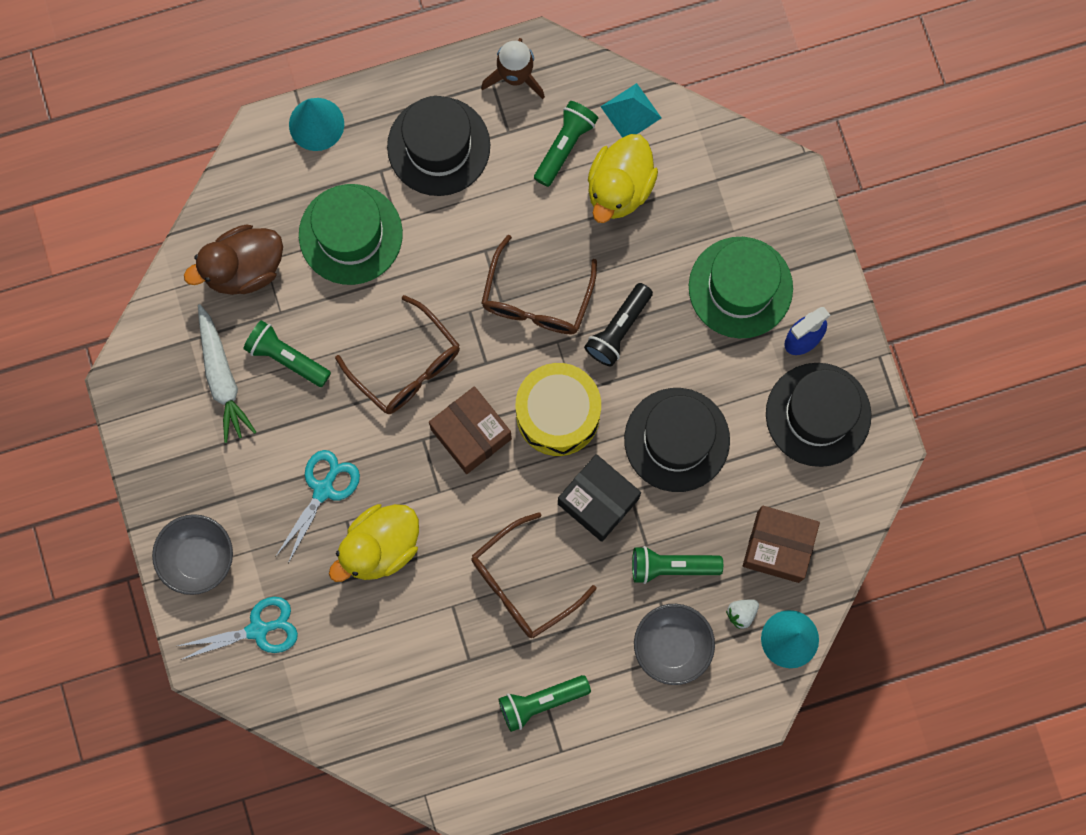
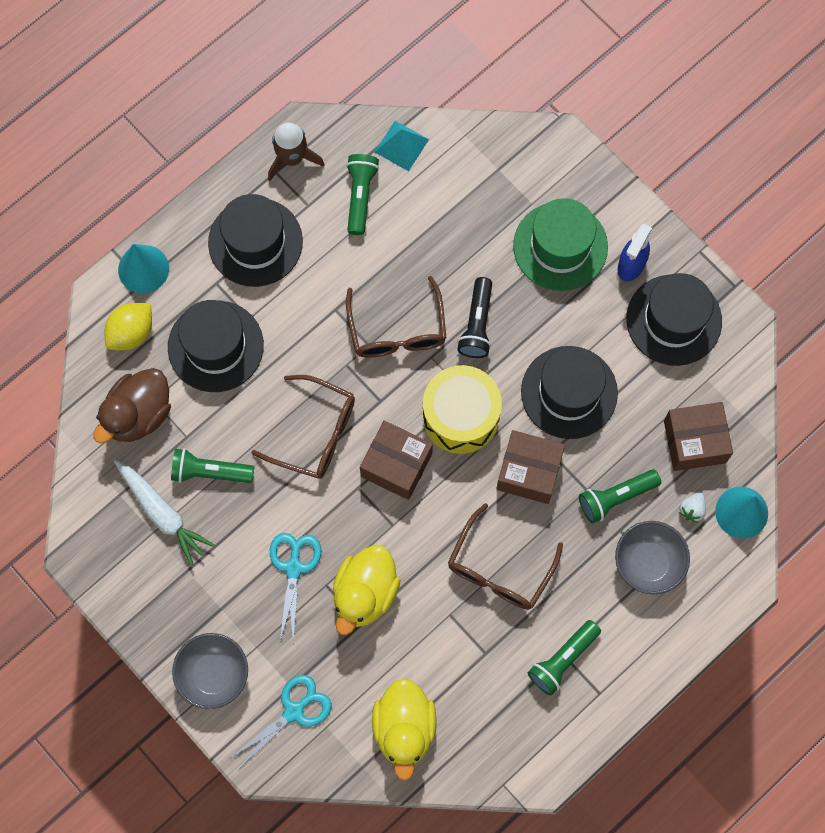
camera: 25 degrees left, 5 degrees down
(275, 183) = (131, 333): none -> yellow lemon
(350, 234) = (215, 346): green hat -> black hat
(598, 501) = (529, 472): black box -> brown box
(619, 188) = (422, 210): yellow duck -> yellow duck (404, 729)

